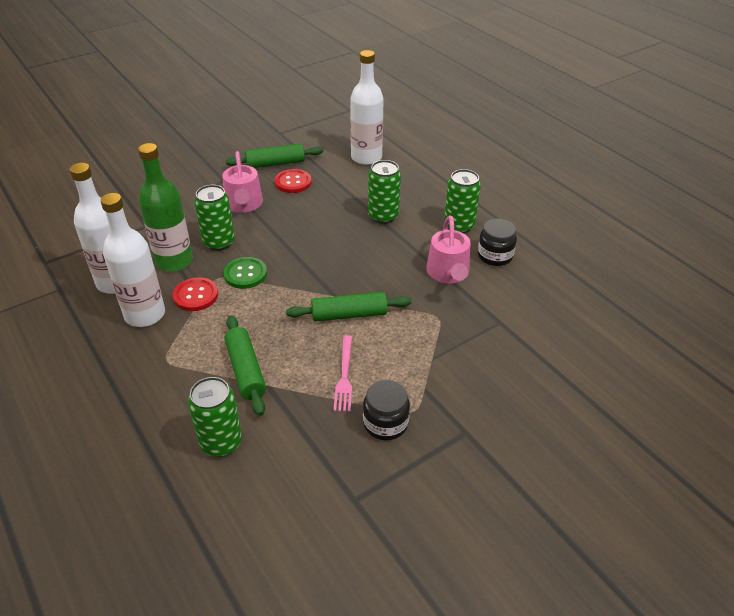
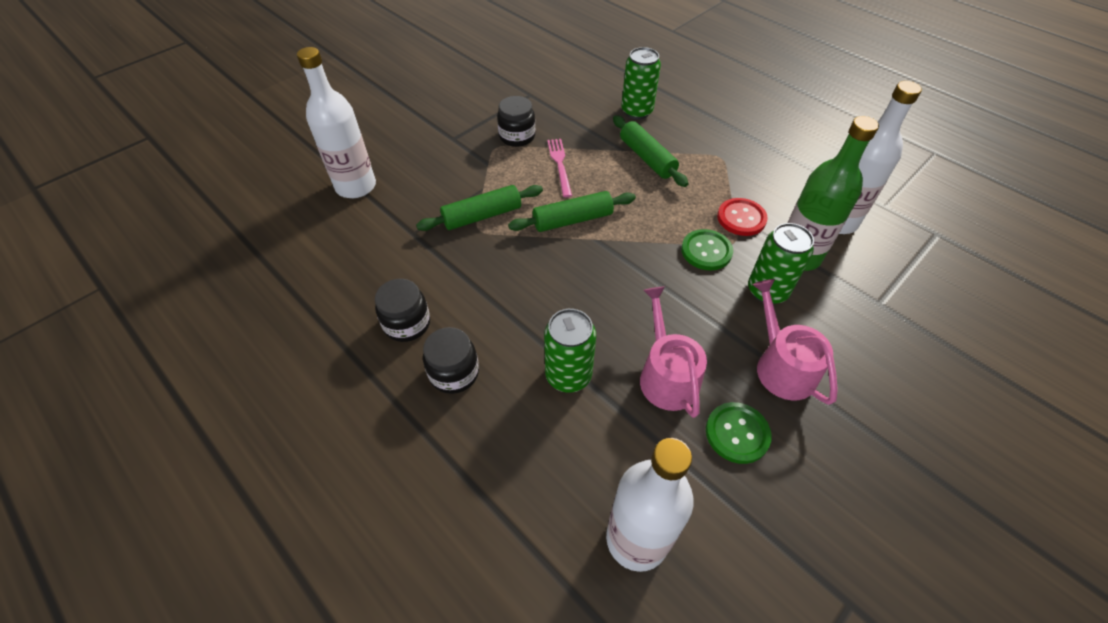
camera: 170 degrees right, 10 degrees up
(145, 315) = (774, 192): white bottle -> white bottle (356, 186)
(275, 164) = (795, 483): green rolling pin -> green rolling pin (482, 215)
(293, 182) = (737, 433): red button -> green button
(448, 273) = (468, 287): pink watering can -> pink watering can (666, 375)
(459, 226) = (454, 373): green can -> black jar

